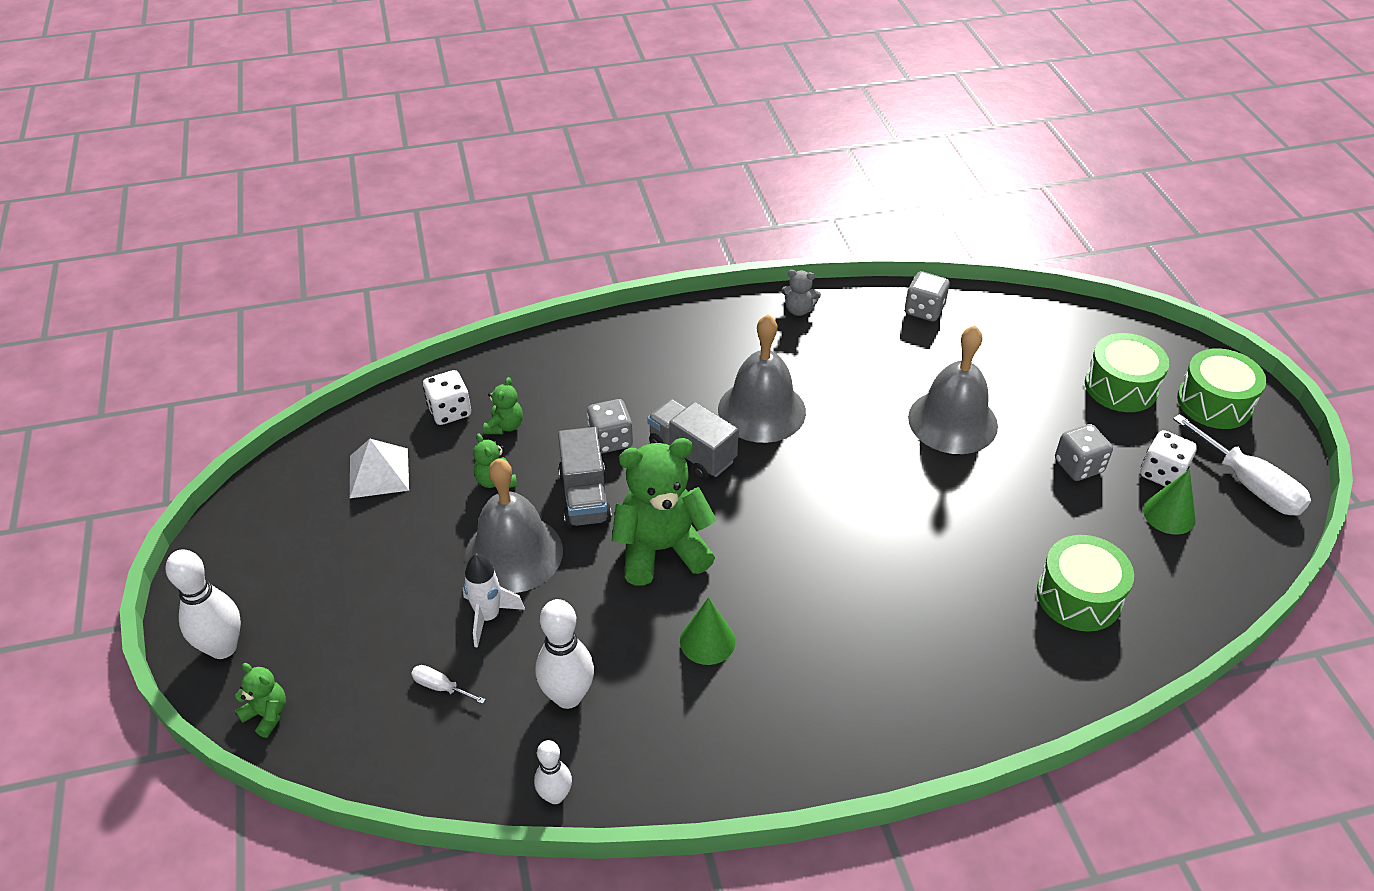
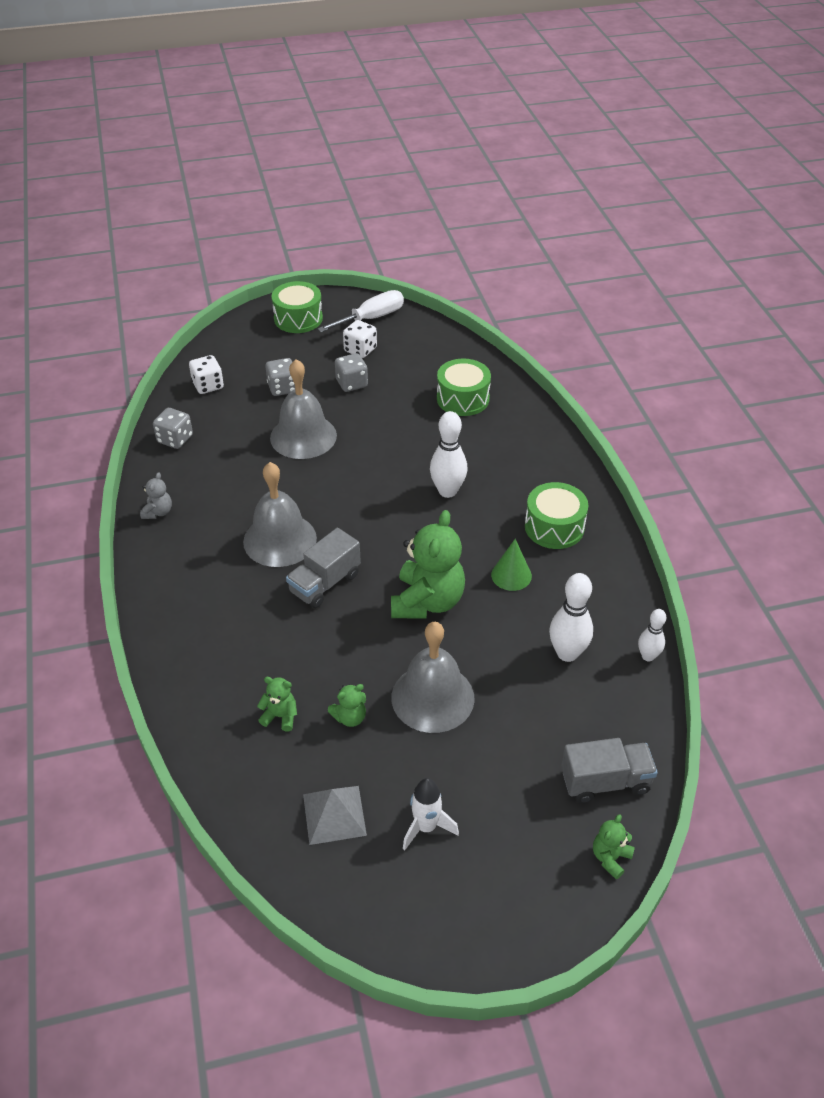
camera: 90 degrees left, 0 degrees up
(223, 647) = (547, 911): white bowling pin -> white bowling pin (447, 491)
(379, 472) = (334, 814): white pyramid -> grey pyramid
(440, 687) = (568, 735): white screwdriver -> none
(449, 411) = (255, 764): white dice -> white dice (208, 385)
(488, 617) = (499, 709): white rocket -> white rocket (426, 827)
(585, 497) = (371, 652): grey truck -> grey truck (605, 781)
(610, 440) = (305, 637): grey dice -> grey dice (283, 388)
(661, 549) = (427, 601): green teddy bear -> green teddy bear turned 150 degrees counterclockwise
(1121, 387) = (277, 354): green drum -> green drum (554, 527)
(1169, 514) = (395, 353): green cone -> none

